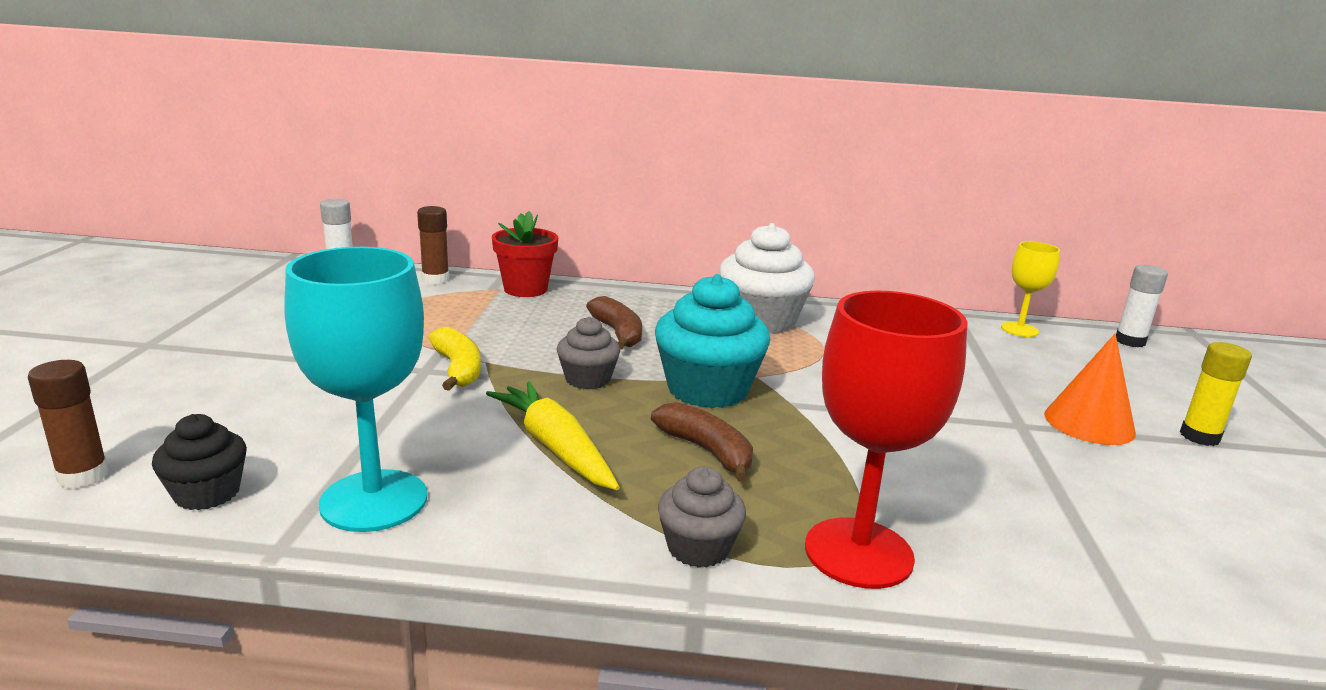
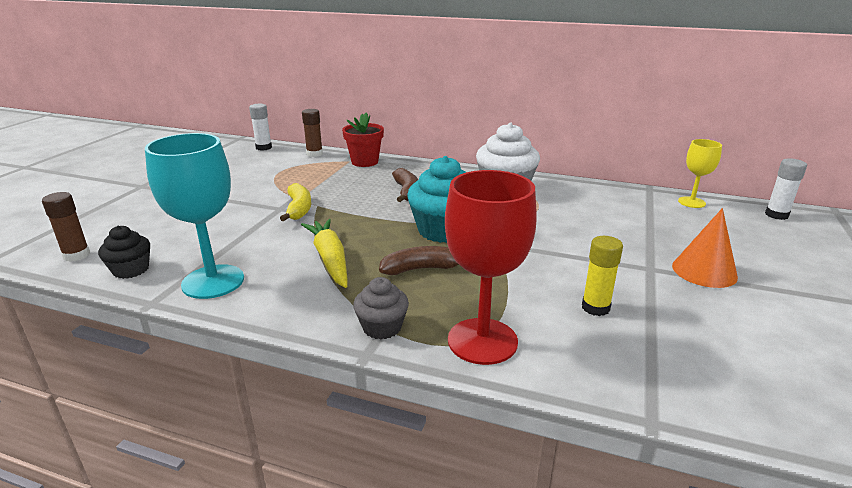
camera: 15 degrees right, 5 degrees up
(588, 379) = (372, 219): grey cupcake -> none
(707, 451) = (421, 269): brown banana -> brown banana turned 75 degrees counterclockwise
(1199, 437) = (789, 287): yellow glue stick -> yellow glue stick (595, 307)

